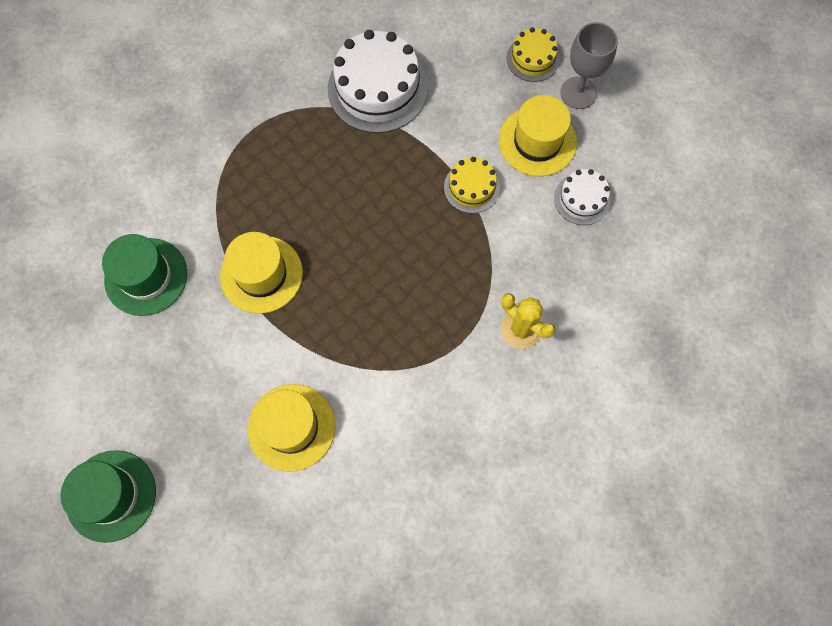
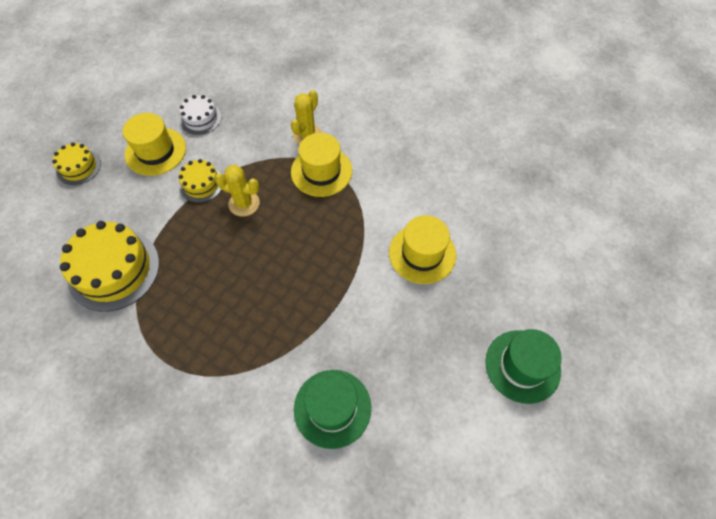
camera: 105 degrees left, 10 degrees down
(261, 274) = (307, 311): yellow hat -> yellow hat (321, 171)
(377, 88) = (114, 269): white cake -> yellow cake
(428, 231) = (244, 203): none -> yellow cactus
(578, 93) = (110, 134): grey goblet -> none

